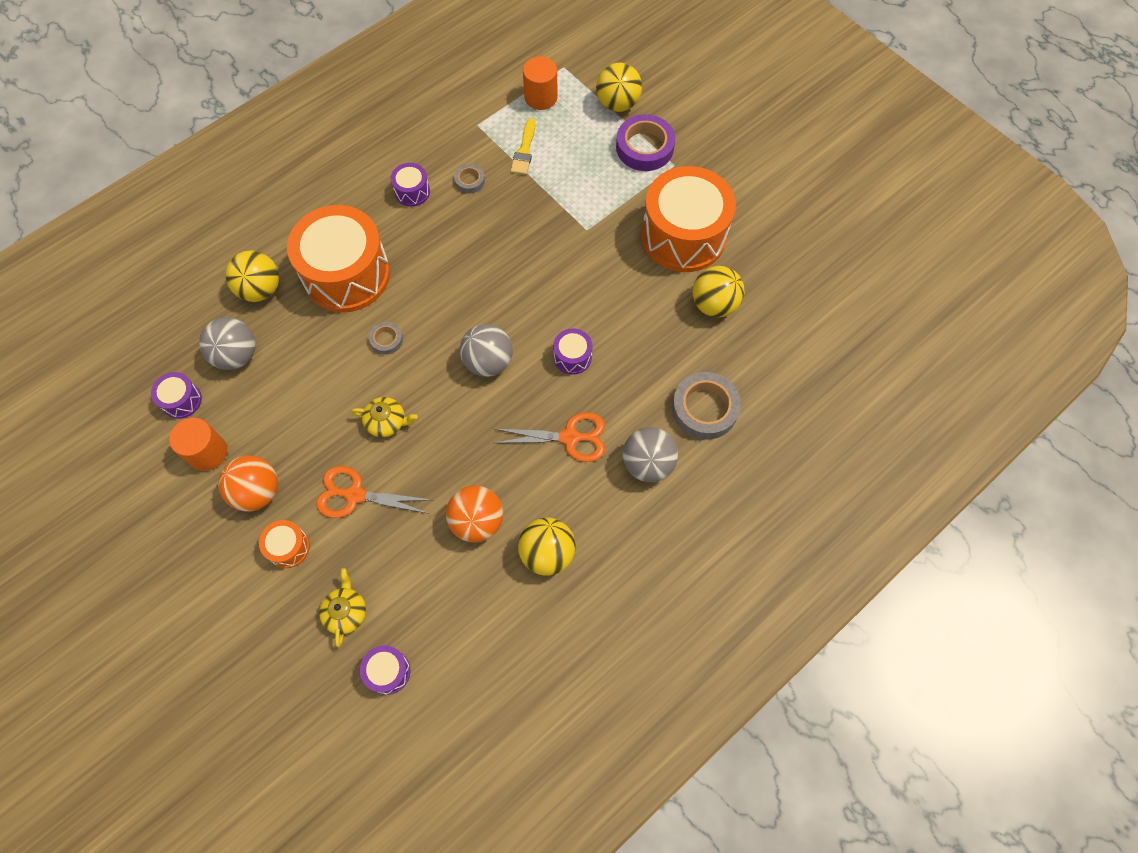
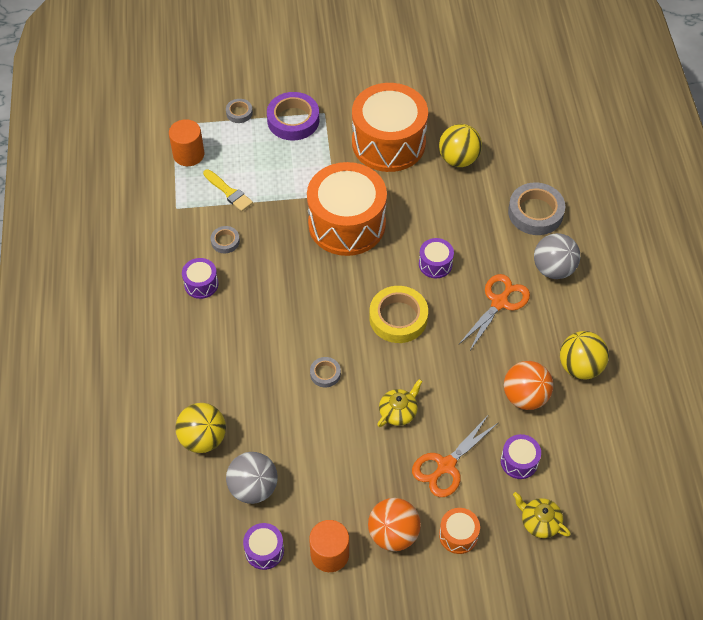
camera: 55 degrees left, 10 degrees down
(347, 274) = (241, 369): orange drum -> orange drum (347, 224)
(388, 672) = (605, 517): purple drum -> purple drum (519, 461)
(488, 362) = (398, 318): grey ball -> yellow tape
(617, 103) = (239, 113): yellow ball -> grey tape

